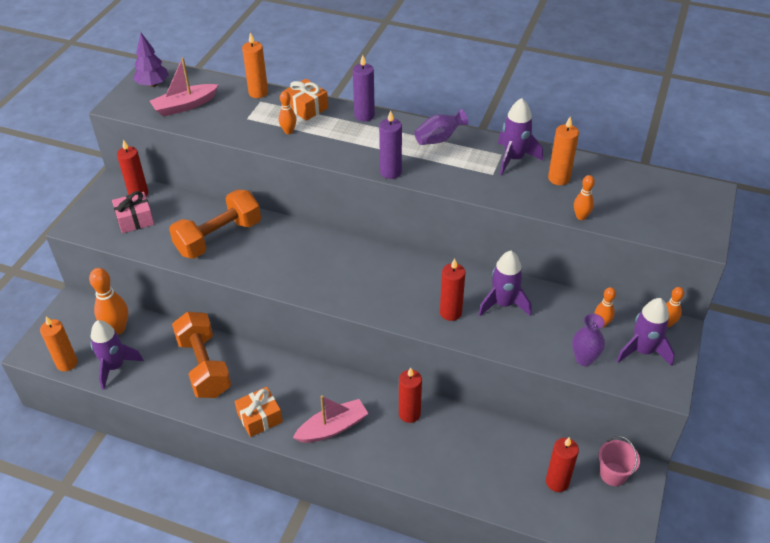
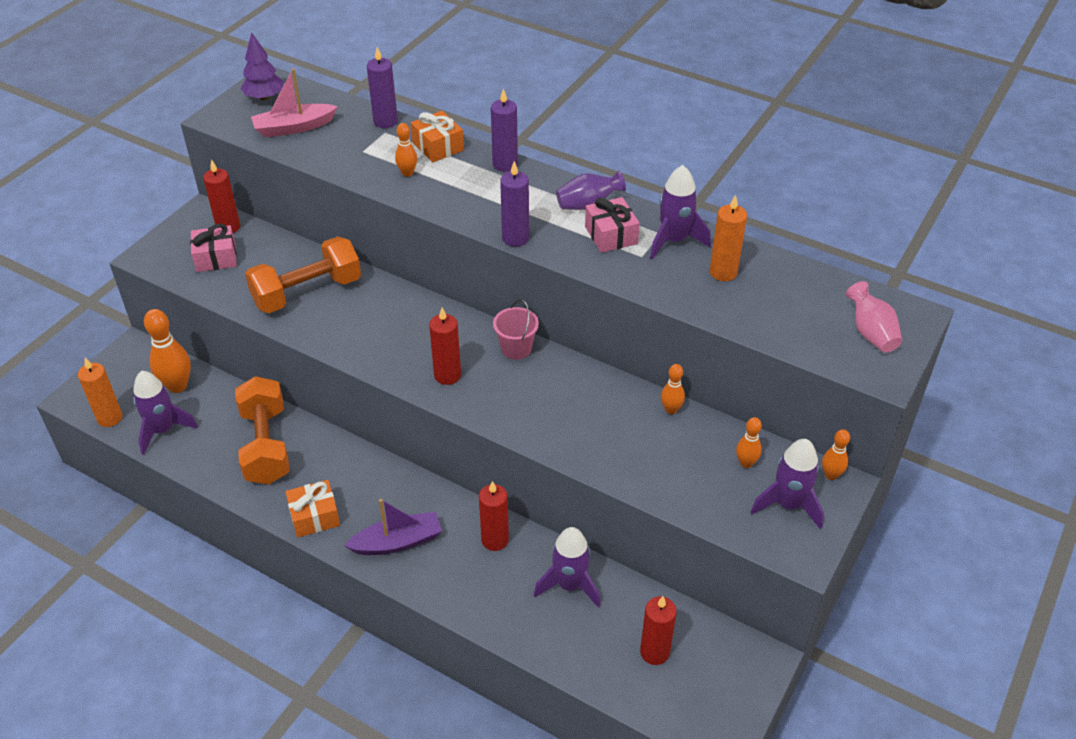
camera: 10 degrees right, 0 degrees up
(258, 93) = (385, 121): orange candle -> purple candle
(332, 428) = (397, 542): pink boat -> purple boat
(450, 312) = (560, 422): red candle -> red candle (447, 375)
(464, 160) = (611, 235): none -> pink gift
(503, 304) = (629, 421): purple rocket -> purple rocket (569, 585)
(581, 217) = (735, 324): orange bowling pin -> orange bowling pin (671, 410)
(584, 359) = (710, 503): purple vase -> none
(613, 474) = (728, 654): pink bucket -> pink bucket (516, 348)
(683, 210) = (871, 332): none -> pink vase

